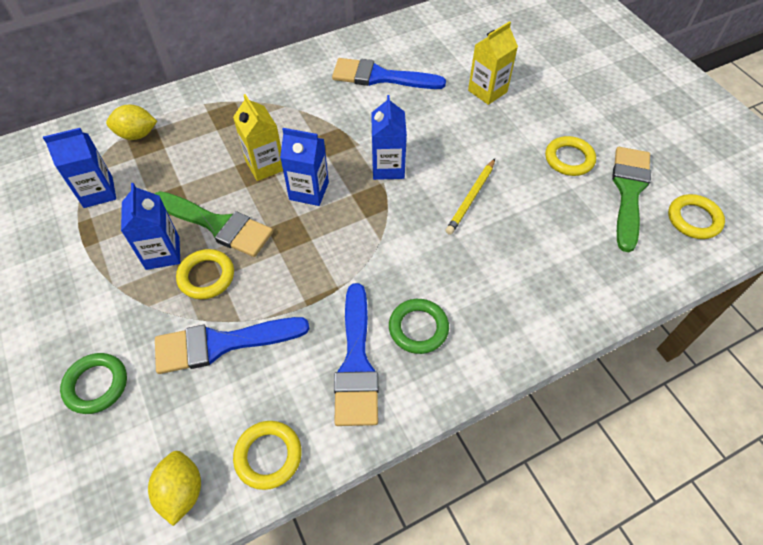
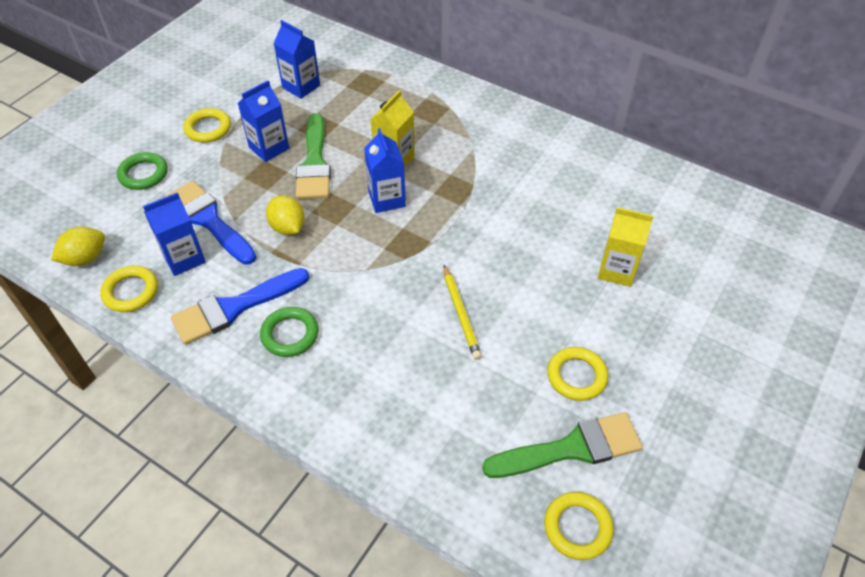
camera: 60 degrees right, 5 degrees down
(137, 135) = (370, 75): yellow lemon -> yellow lemon (288, 227)
(206, 276) = (262, 182): yellow ring -> yellow ring (208, 128)
(380, 77) = (563, 183): blue brush -> none
(388, 167) = (452, 238): blue carton -> blue carton (184, 258)
(471, 198) = (461, 314): yellow pencil -> yellow pencil turned 105 degrees counterclockwise

